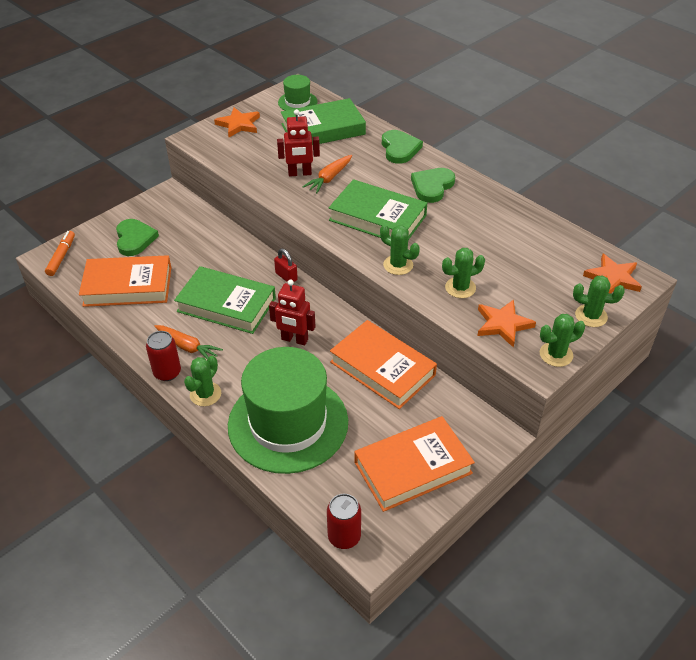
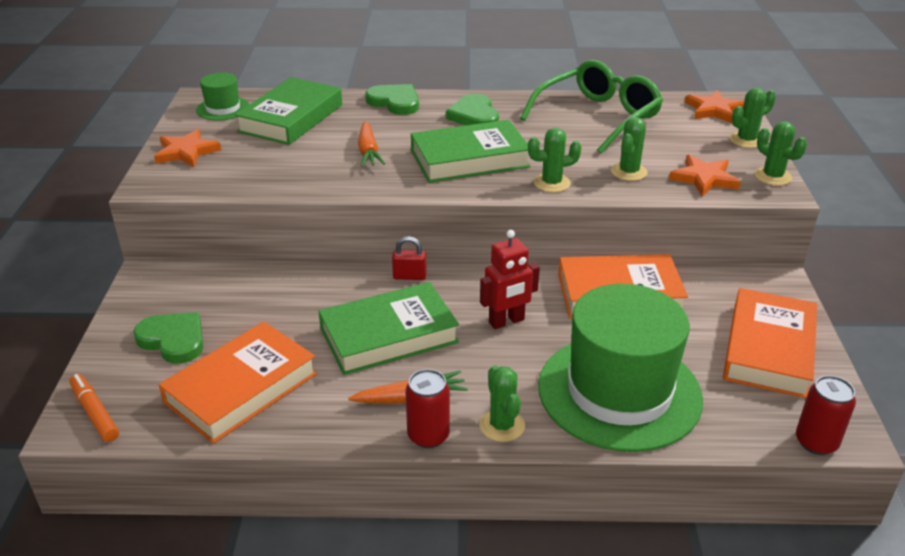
camera: 45 degrees left, 10 degrees down
(300, 173) = (331, 161): red robot -> none
(513, 234) = (598, 117): none -> green glasses
(556, 354) = (772, 176): green cactus -> green cactus turned 60 degrees counterclockwise

